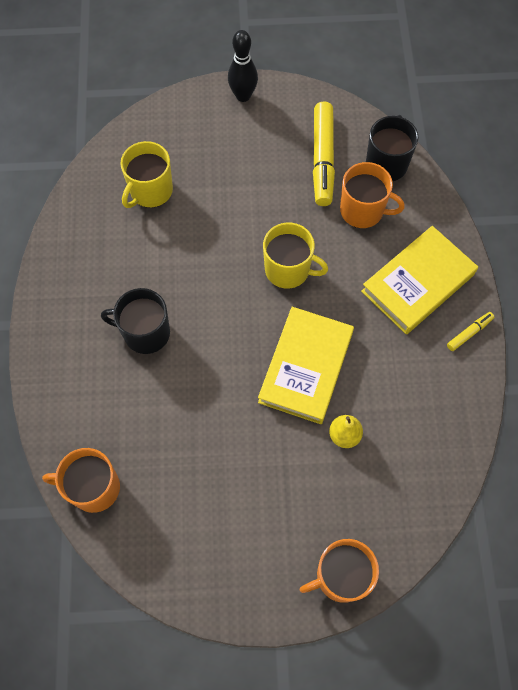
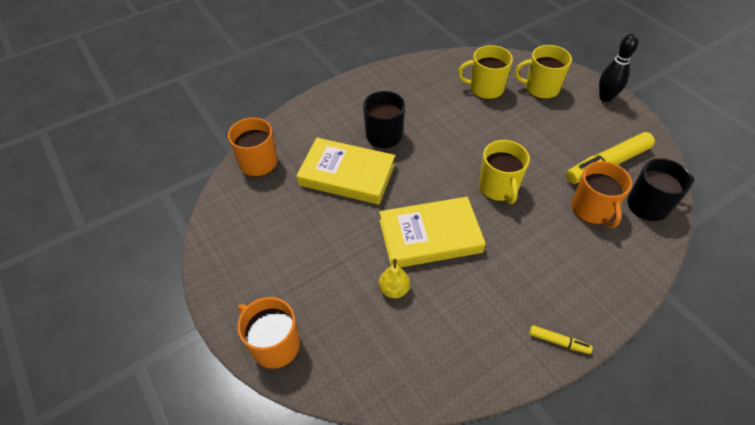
camera: 60 degrees right, 15 degrees down
(188, 140) = (540, 88): none -> yellow mug
(418, 283) = (567, 278): yellow book -> yellow book (347, 175)

